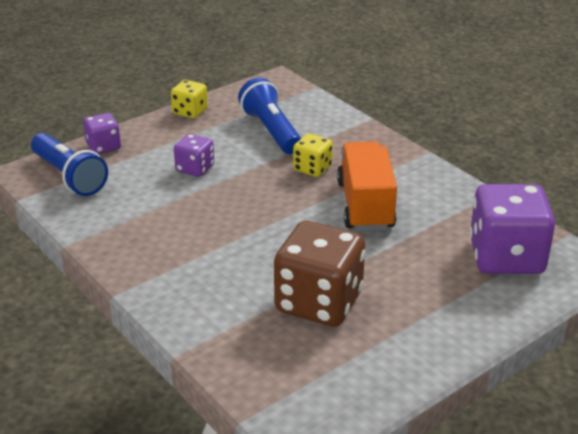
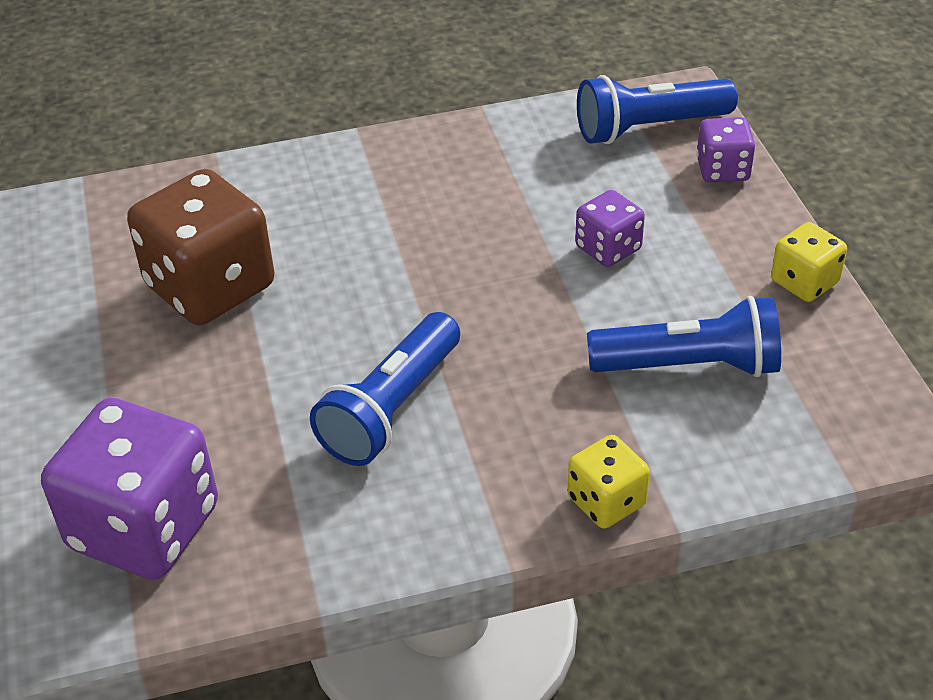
camera: 115 degrees right, 10 degrees up
(312, 168) = (536, 381): yellow dice -> yellow dice (606, 501)
(365, 205) = (391, 409): orange truck -> blue flashlight

